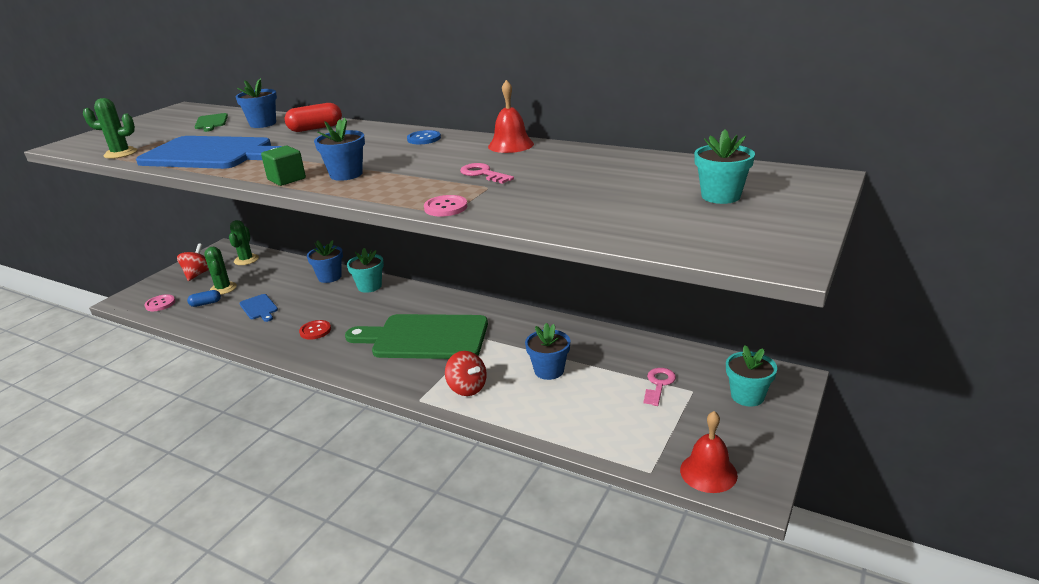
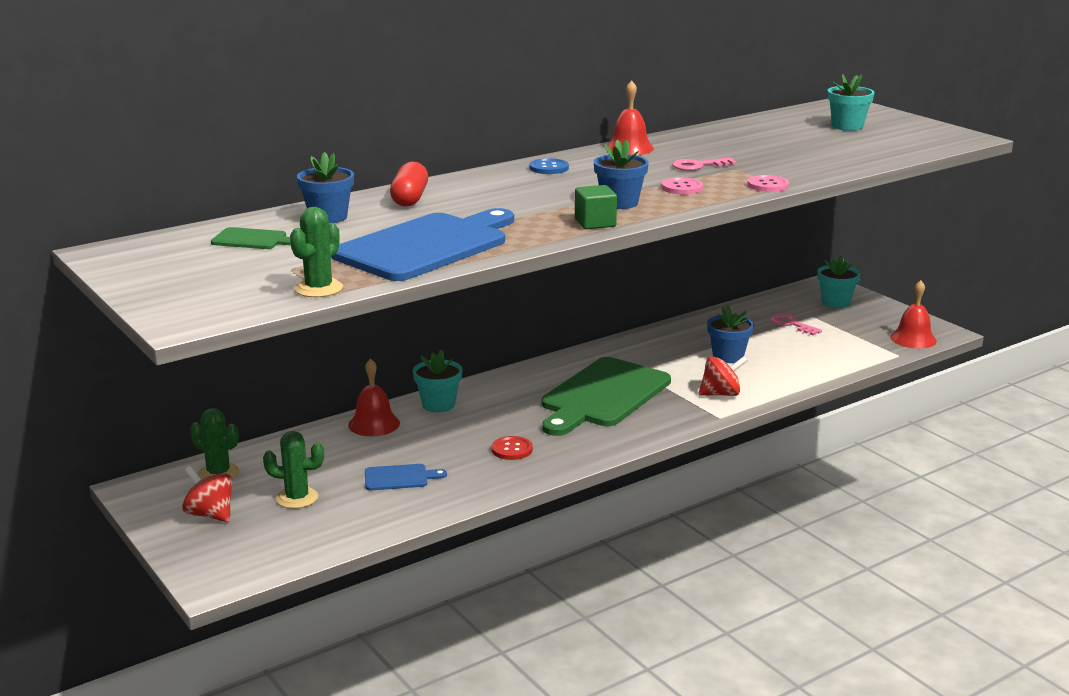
camera: 65 degrees left, 5 degrees down
(160, 304) = (276, 550): pink button -> pink button (682, 188)
(205, 303) = (329, 514): blue capsule -> none
(329, 277) = (374, 424): blue flower pot -> red bell

